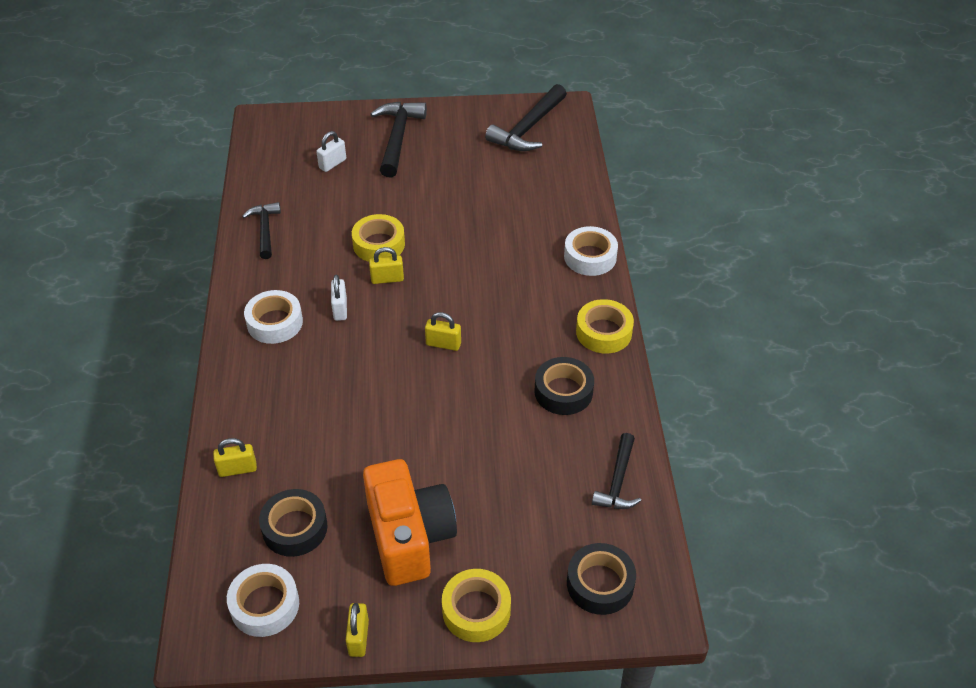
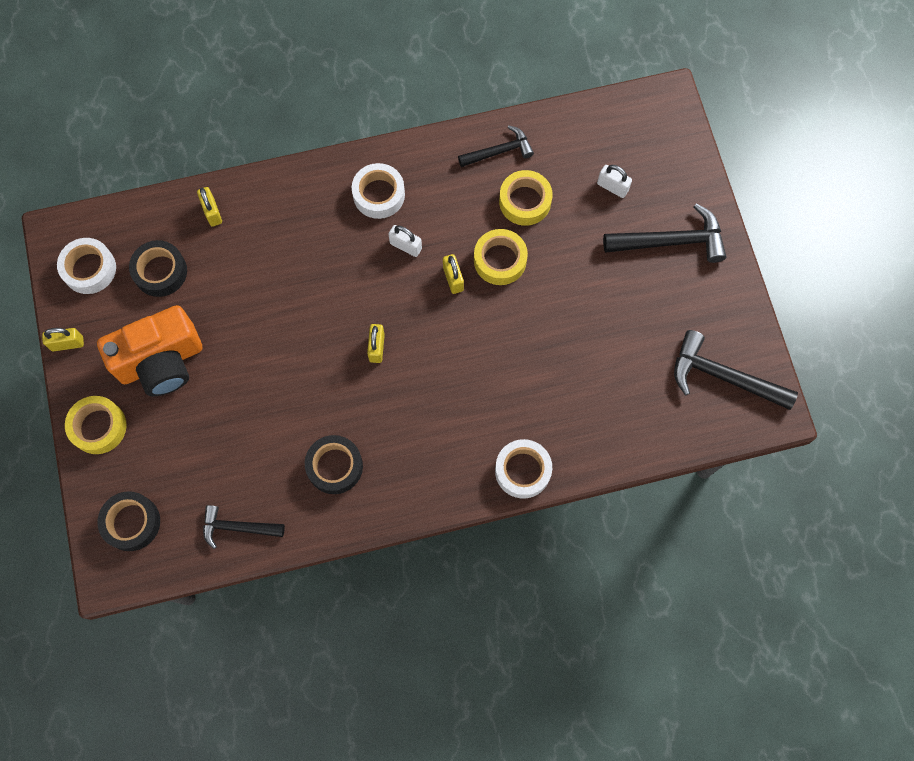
camera: 80 degrees right, 25 degrees up
(340, 309) = (405, 246): white padlock -> white padlock turned 45 degrees clockwise
(603, 332) = (417, 496): yellow tape -> yellow tape (525, 201)

